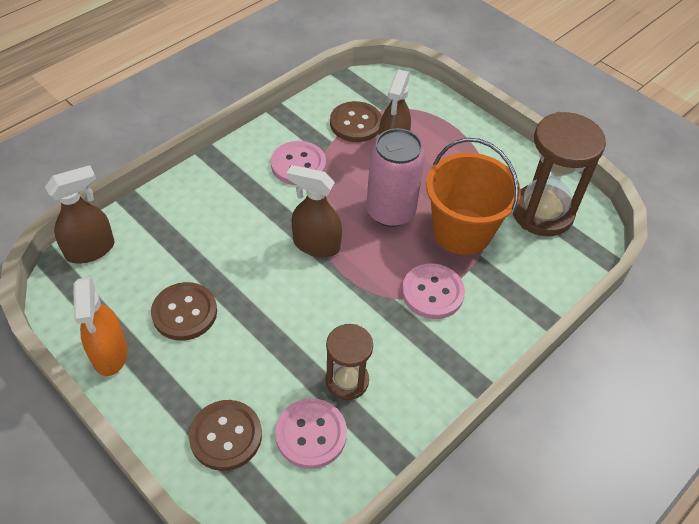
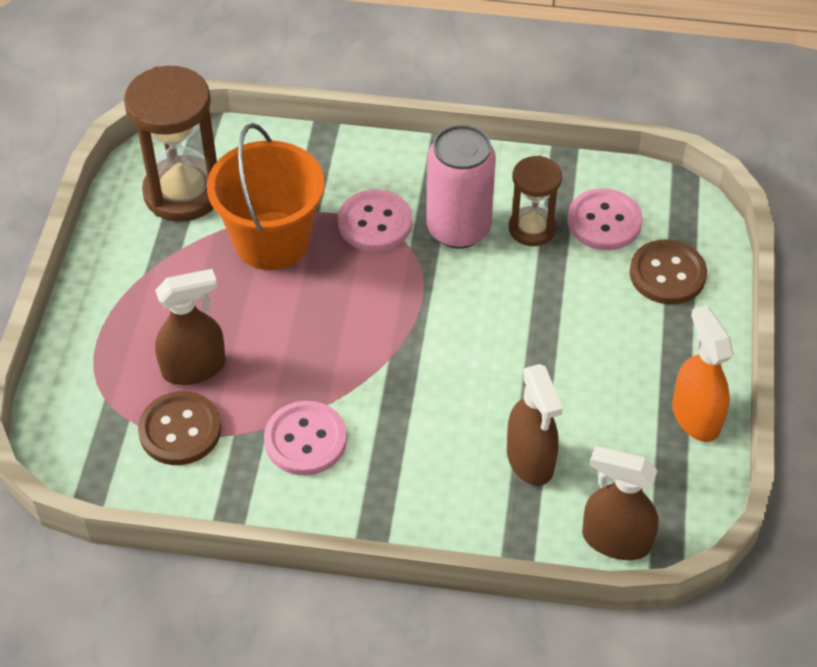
camera: 125 degrees left, 0 degrees up
(110, 354) = (695, 416): orange spray bottle -> orange spray bottle turned 60 degrees counterclockwise
(184, 312) = (594, 393): brown button -> none
(316, 245) = (407, 346): brown spray bottle -> brown spray bottle (530, 460)
(390, 211) = (299, 312): pink can -> pink can (458, 229)

